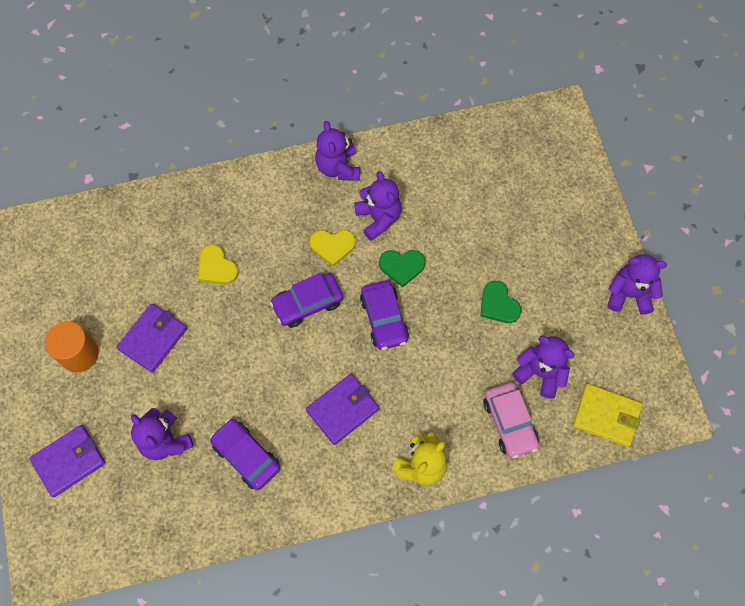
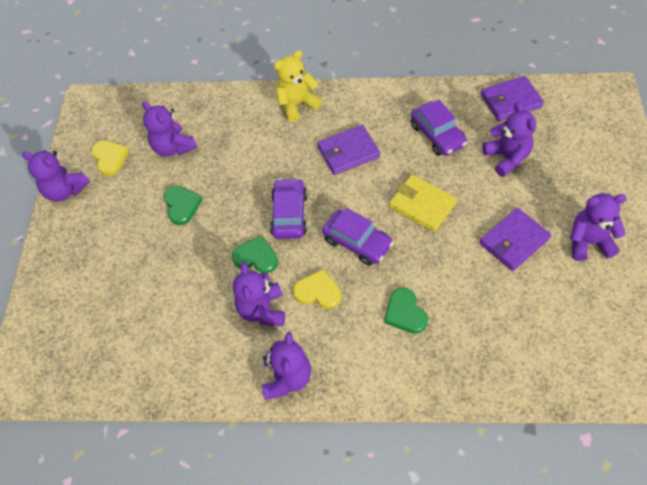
camera: 160 degrees left, 10 degrees down
(69, 461) = (593, 158): purple wallet -> purple wallet (510, 101)
(79, 354) = (588, 242): orange cylinder -> purple teddy bear
(216, 267) = (442, 296): yellow heart -> yellow heart (110, 158)
(248, 244) = (405, 313): none -> green heart
(307, 303) = (357, 242): purple car -> purple car turned 45 degrees clockwise
(509, 422) = (215, 119): pink car -> none
(606, 416) = (138, 110): yellow wallet -> yellow wallet (422, 205)

